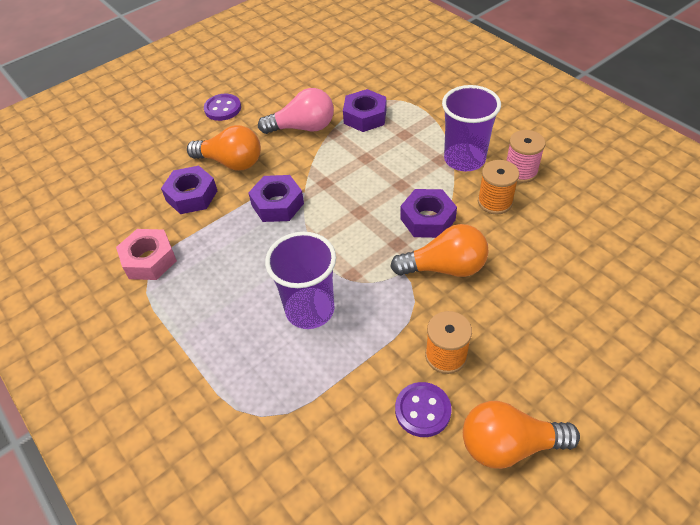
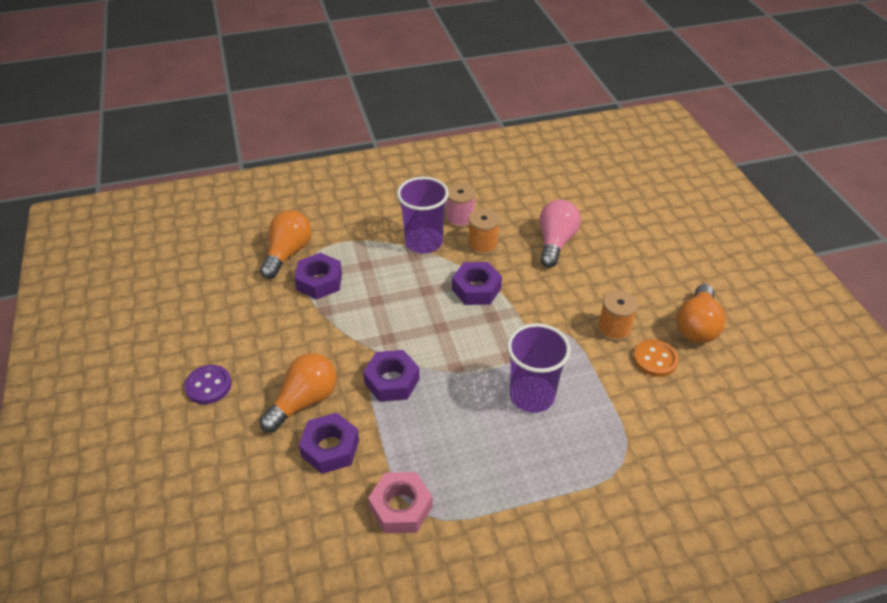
camera: 70 degrees left, 5 degrees down
(303, 127) = (297, 330): pink light bulb -> pink light bulb (555, 242)
(422, 410) = (655, 359): purple button -> orange button
(445, 268) = (532, 298): orange light bulb -> orange light bulb (288, 253)

